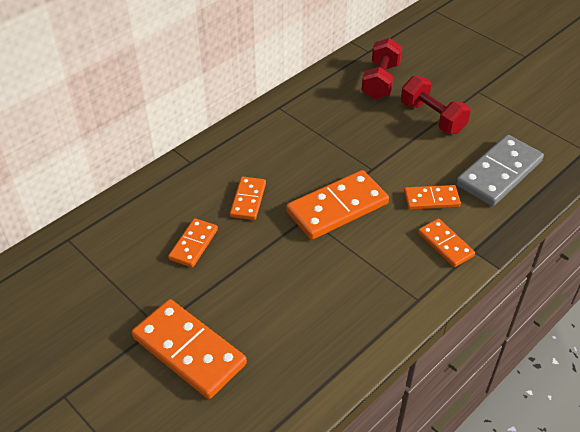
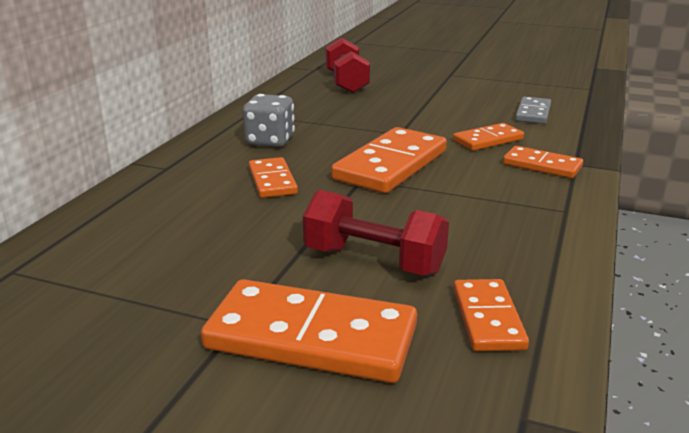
camera: 25 degrees left, 20 degrees down
(193, 244) = (227, 231): orange domino -> orange domino (487, 318)
(273, 150) = (270, 141): none -> grey dice
(432, 117) = (425, 94): red dumbbell -> red dumbbell (374, 261)
(499, 173) = (533, 113): grey domino -> grey domino, size x0.56

